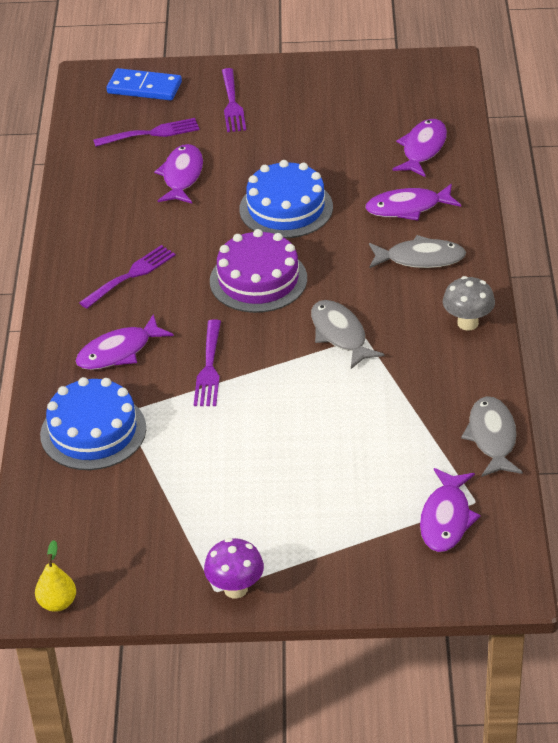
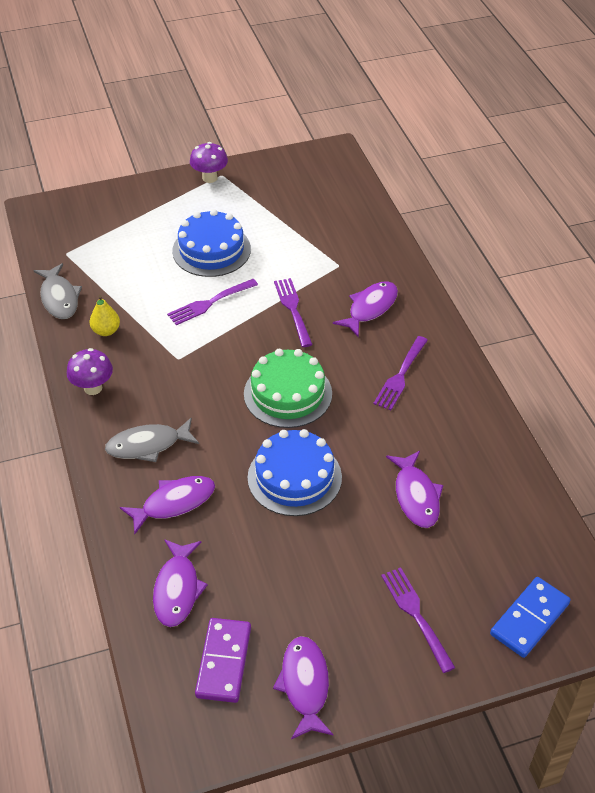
camera: 160 degrees right, 5 degrees up
(57, 603) = (314, 153): yellow pear -> yellow pear (106, 331)
(93, 431) = (353, 248): blue cake -> blue cake (211, 250)
(144, 88) = (530, 619): blue domino -> blue domino turned 45 degrees counterclockwise
(151, 133) = (480, 548): purple fork -> purple fork (209, 303)
(258, 280) = (288, 394): purple cake -> green cake
(340, 334) = (198, 357): grey fish -> none
(398, 102) = (224, 662): none -> purple domino
(446, 519) = (84, 239): purple fish -> purple fish (305, 685)
(468, 323) = (93, 388): grey mushroom -> purple mushroom

